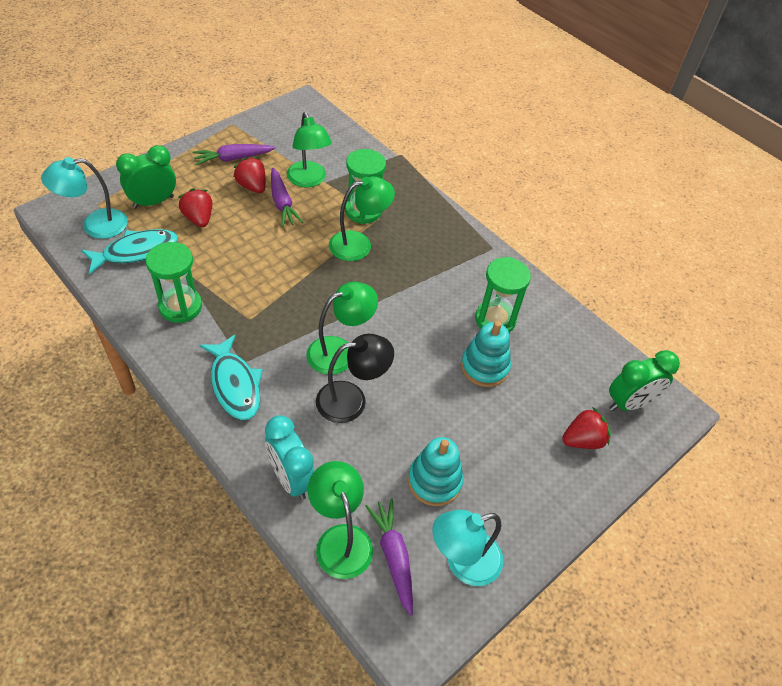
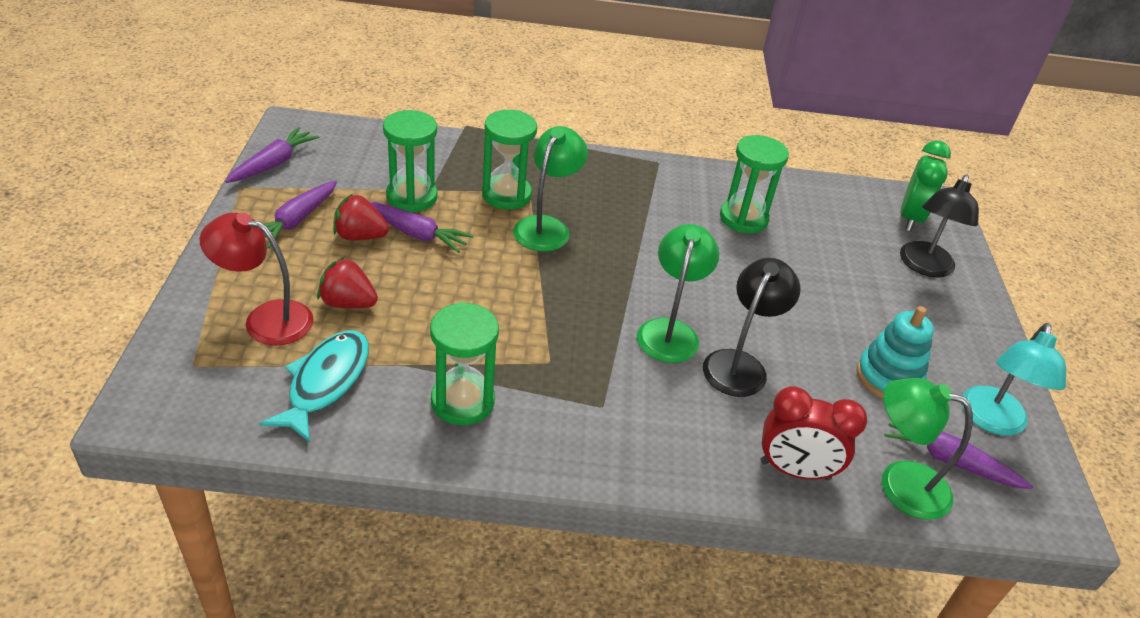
camera: 45 degrees left, 10 degrees down
(95, 225) = (228, 389): turquoise lamp -> none
(153, 202) = (266, 319): green clock -> red lamp
(235, 384) = (626, 432): turquoise fish -> none
(265, 120) = (273, 164): none -> purple carrot
(291, 479) = (794, 470): turquoise clock -> red clock
(309, 180) = (412, 197): green lamp -> green hourglass
(484, 367) = (790, 261): turquoise stacking toy -> none
(582, 440) = (924, 267): red strawberry -> black lamp

